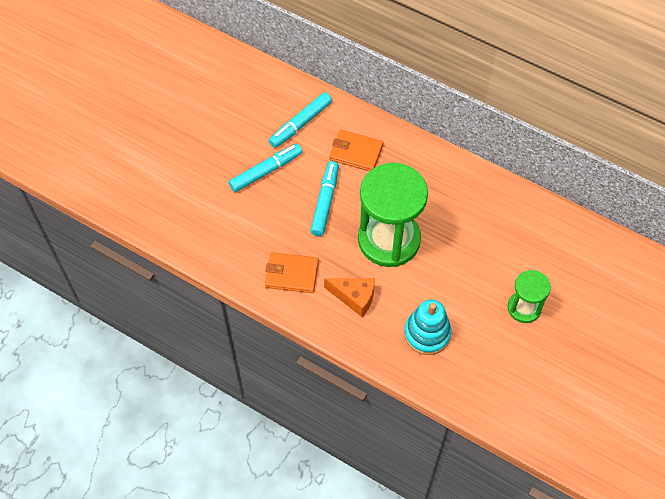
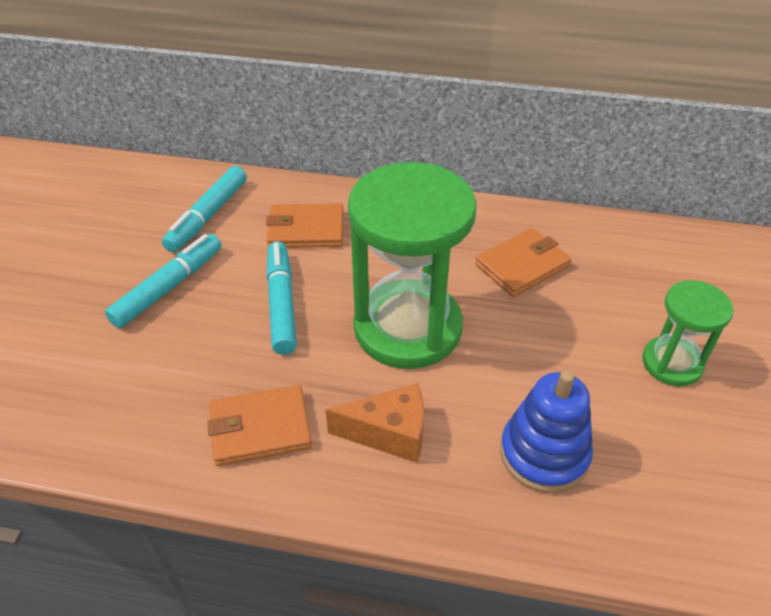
camera: 20 degrees left, 15 degrees down
(427, 334) = (544, 454): turquoise stacking toy -> blue stacking toy
(474, 218) = (522, 265): none -> orange wallet

